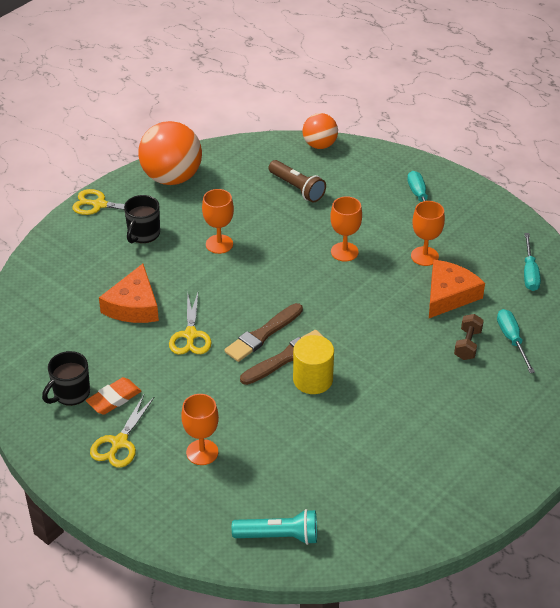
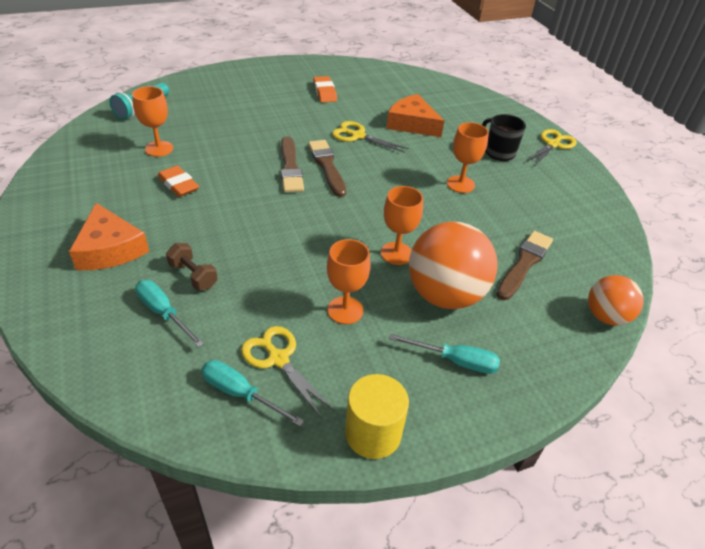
camera: 115 degrees right, 0 degrees up
(71, 394) = (345, 81): black mug -> none
(119, 443) = (284, 84): yellow scissors -> yellow scissors (278, 359)
(172, 178) = (578, 191): orange ball -> orange ball (445, 295)
(202, 452) = (242, 106): orange goblet -> orange goblet (159, 149)
(297, 188) = (524, 263): brown flashlight -> brown brush
(313, 379) = (254, 170): yellow cylinder -> yellow cylinder (373, 433)
(378, 418) = (178, 184): none -> orange eraser
(449, 295) = (271, 298): orange cheese -> orange cheese (110, 249)
(512, 340) = (163, 313): turquoise screwdriver -> turquoise screwdriver turned 150 degrees counterclockwise

